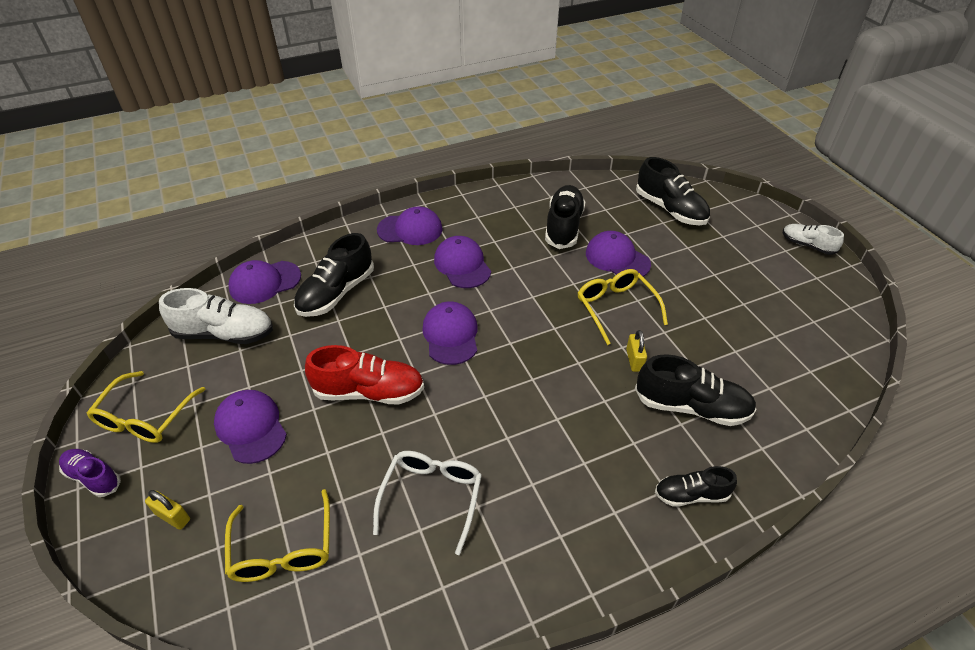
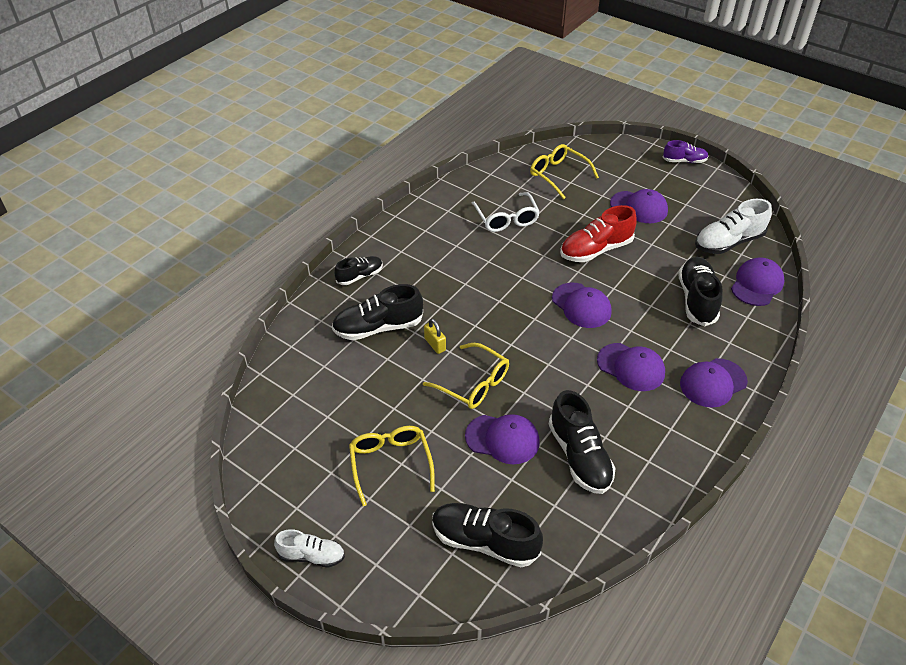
camera: 150 degrees right, 0 degrees up
(145, 417) = (701, 189): yellow glasses -> yellow glasses (390, 464)
(173, 516) = (624, 164): yellow padlock -> none

